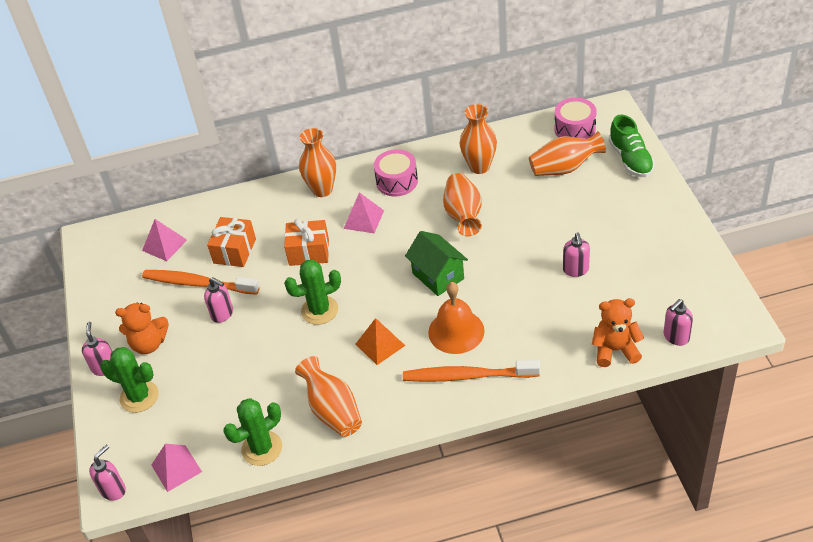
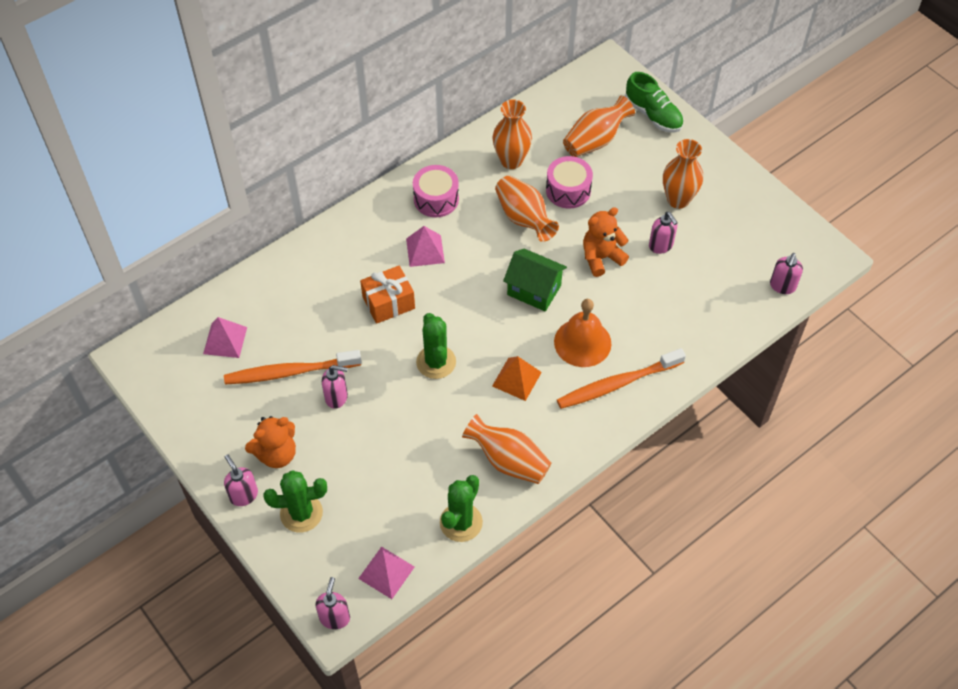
camera: 30 degrees left, 10 degrees up
(234, 251) = (308, 324): orange gift -> none
(319, 310) = (436, 362): green cactus -> green cactus turned 60 degrees counterclockwise
(322, 190) = (362, 229): orange vase -> orange vase (678, 200)
(575, 129) = (583, 95): pink drum -> pink drum (568, 190)
(615, 350) = (736, 315): orange teddy bear -> orange teddy bear (601, 258)

